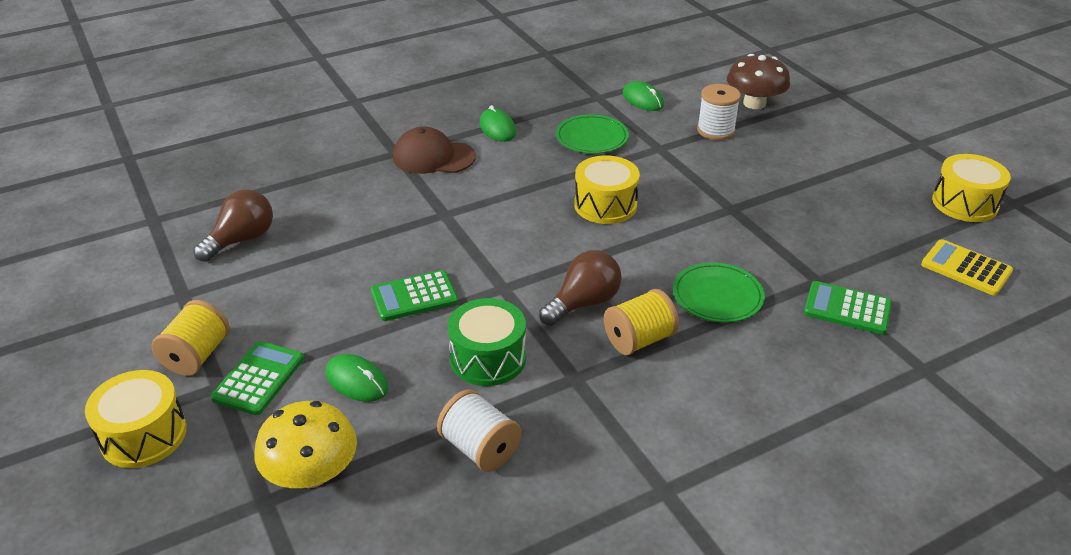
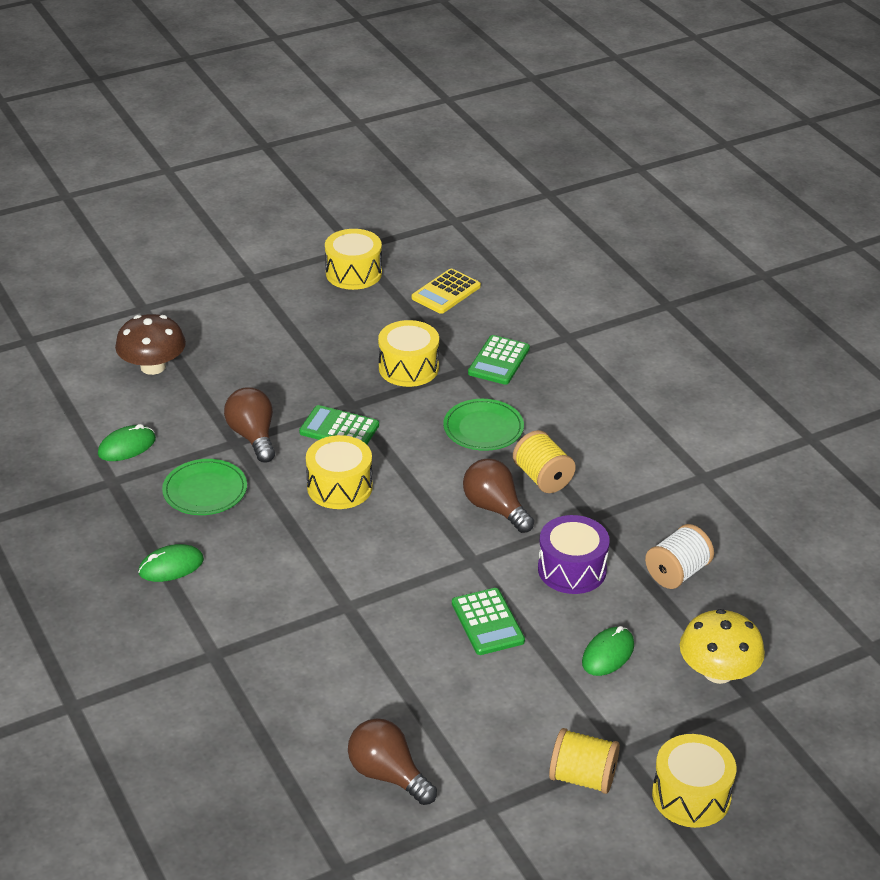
camera: 90 degrees left, 0 degrees up
(259, 378) = (610, 724): green calculator -> green calculator (339, 429)
(433, 157) = (228, 620): brown cap -> none
(488, 358) = (572, 569): green drum -> purple drum
(669, 156) = (253, 436): none -> brown light bulb
(715, 130) = (205, 400): white spool -> none
(807, 243) = (408, 368): none -> yellow drum

